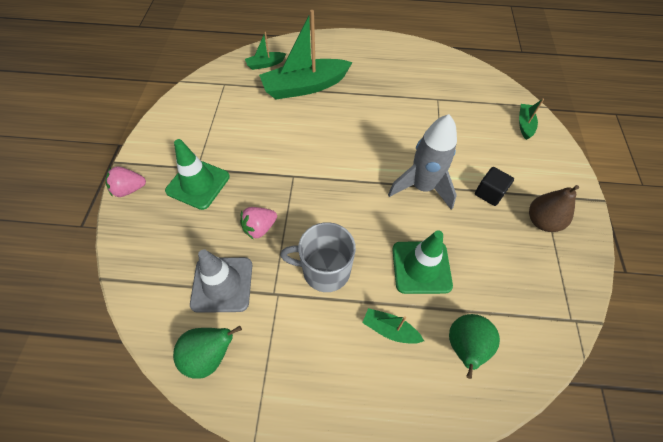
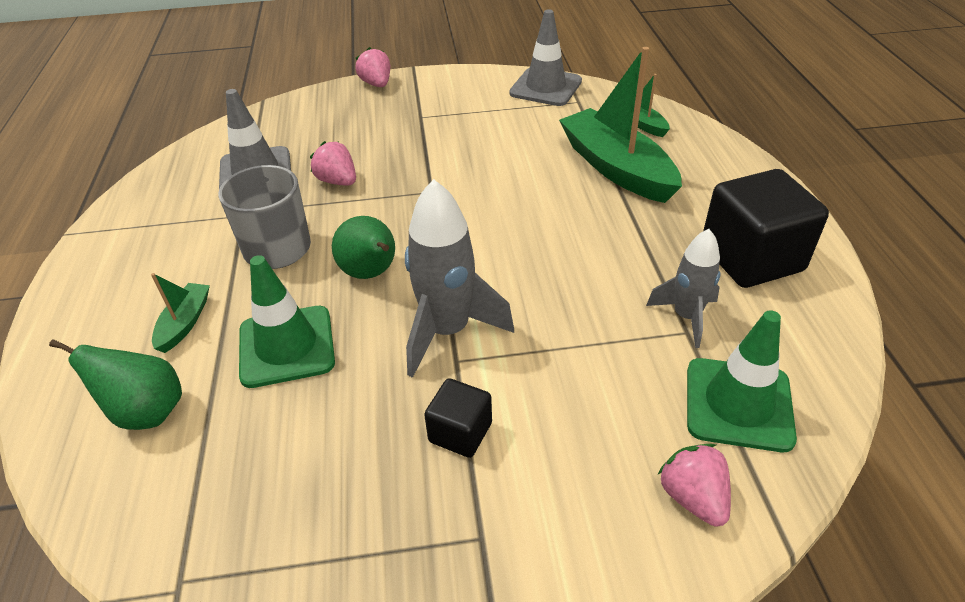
camera: 80 degrees right, 15 degrees down
(197, 94) = (545, 87): none -> grey traffic cone
(198, 184) = (396, 123): green traffic cone -> green traffic cone (738, 404)
(210, 355) = (169, 183): green pear -> green pear (371, 273)
(394, 63) = (751, 258): none -> black cube
(428, 96) = (686, 317): none -> grey rocket
(524, 124) = (693, 497): green boat -> pink strawberry
(542, 221) = (408, 531): brown pear -> none

